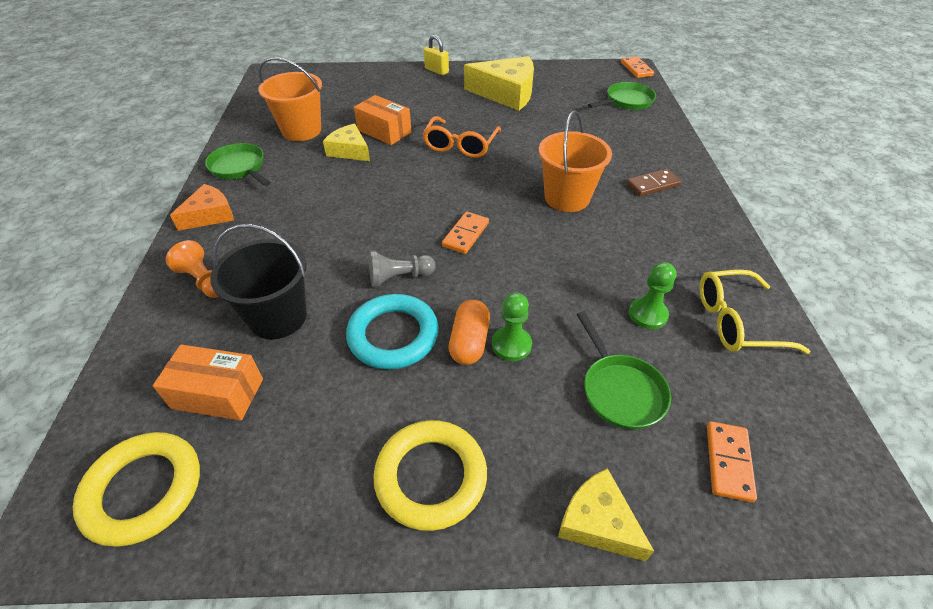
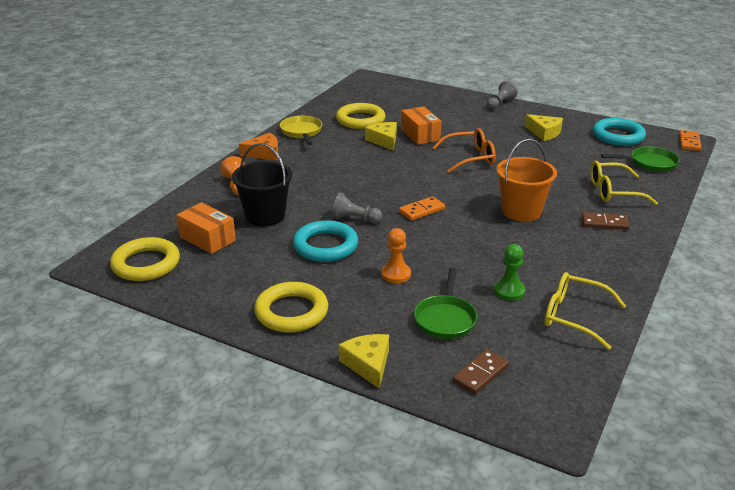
camera: 30 degrees right, 15 degrees down
(239, 168) = (301, 132): green pan -> yellow pan
(301, 130) = (360, 120): orange bucket -> yellow ring
(436, 71) = (500, 104): yellow padlock -> grey pawn
(460, 145) = (470, 158): orange glasses -> orange glasses turned 150 degrees counterclockwise
(469, 342) = (370, 264): orange capsule -> none
(506, 93) = (544, 133): yellow cheese -> yellow cheese, size x0.58
(511, 345) = (396, 274): green pawn -> orange pawn
(573, 79) = (618, 136): none -> turquoise ring
(626, 143) = (613, 191): none -> yellow glasses
(728, 462) = (480, 374): orange domino -> brown domino

